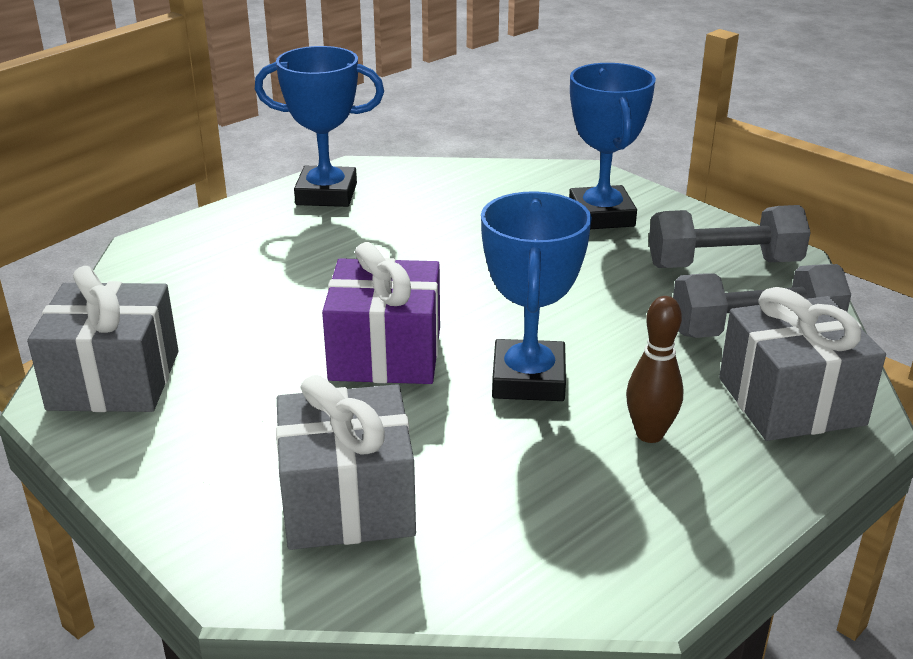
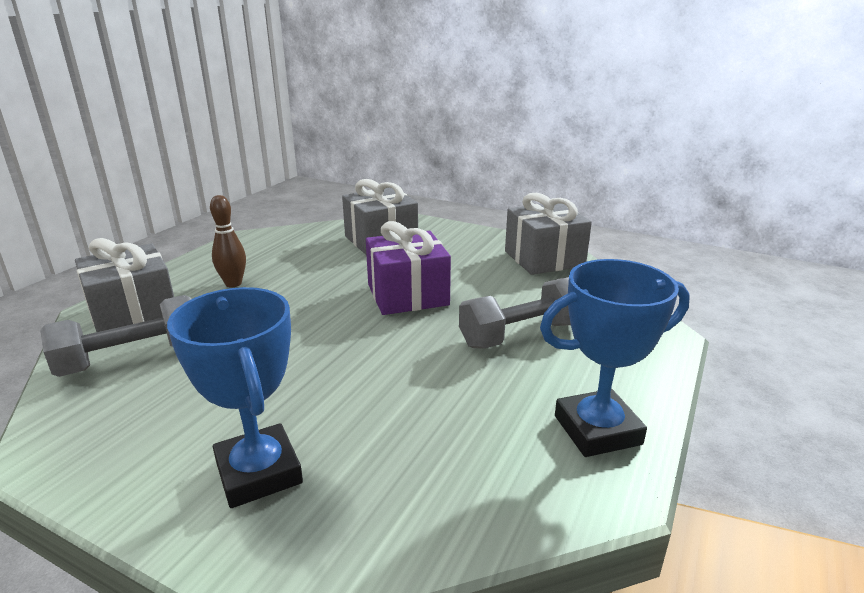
camera: 160 degrees right, 5 degrees down
(528, 379) = (309, 297): blue trophy -> none
(723, 264) = (127, 424): grey dumbbell -> grey dumbbell (522, 334)

